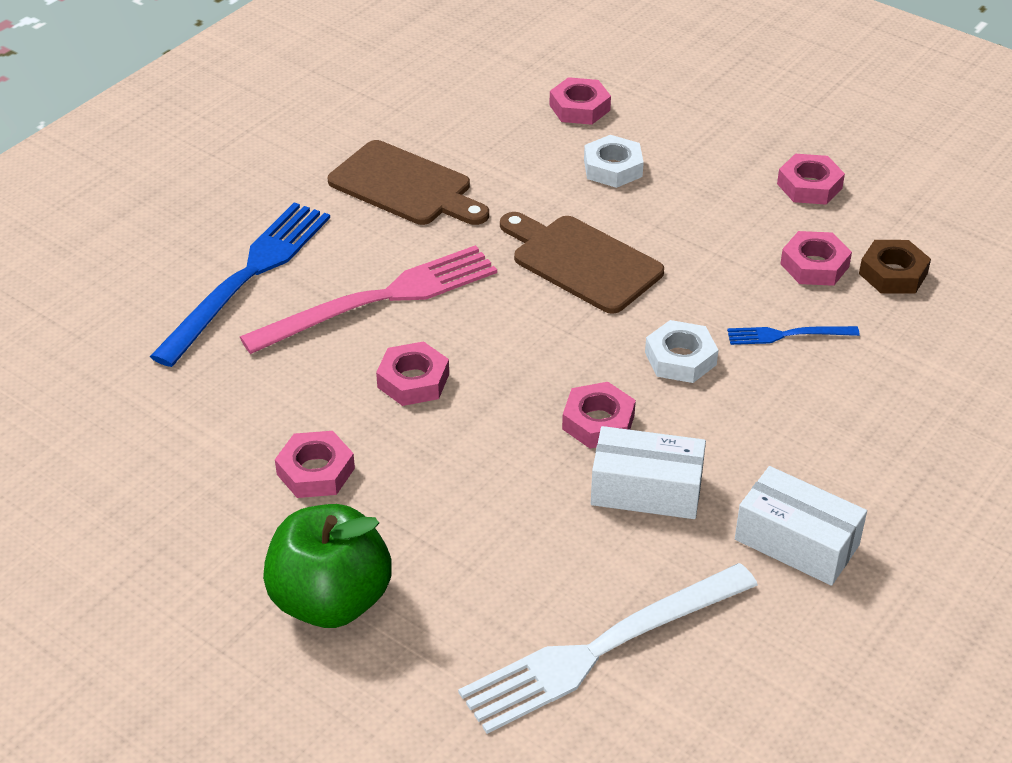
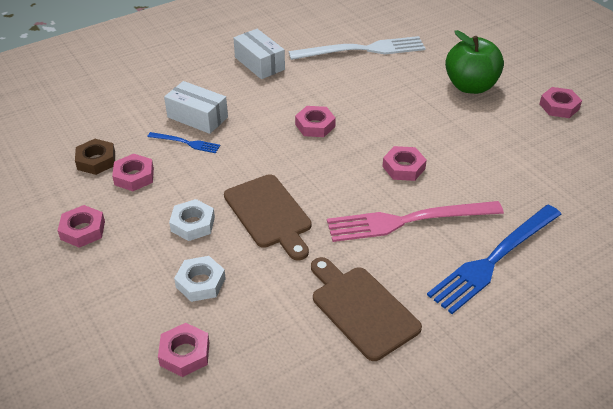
camera: 160 degrees left, 0 degrees up
(315, 471) = (468, 136): pink nut -> pink nut (559, 106)
(646, 490) = (310, 94): white box -> white box (197, 117)
(680, 358) = (252, 145): white nut -> white nut (193, 224)

